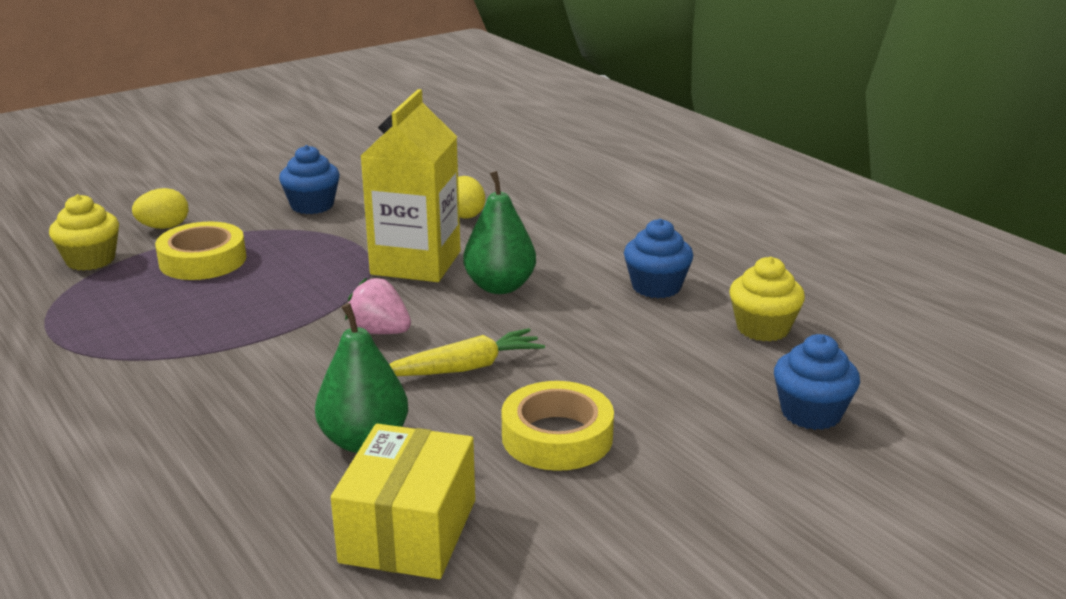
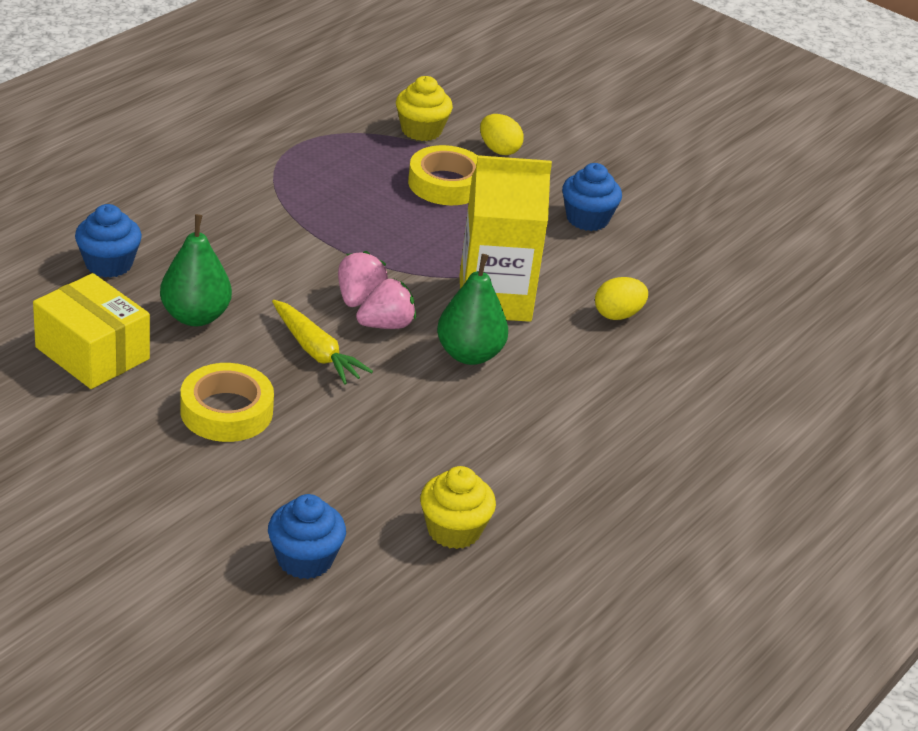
camera: 70 degrees right, 10 degrees up
(408, 531) = (92, 353): yellow box -> yellow box turned 45 degrees clockwise
(434, 322) = (386, 325): none -> pink strawberry
(656, 287) = (513, 455): blue cupcake -> blue cupcake (109, 264)

